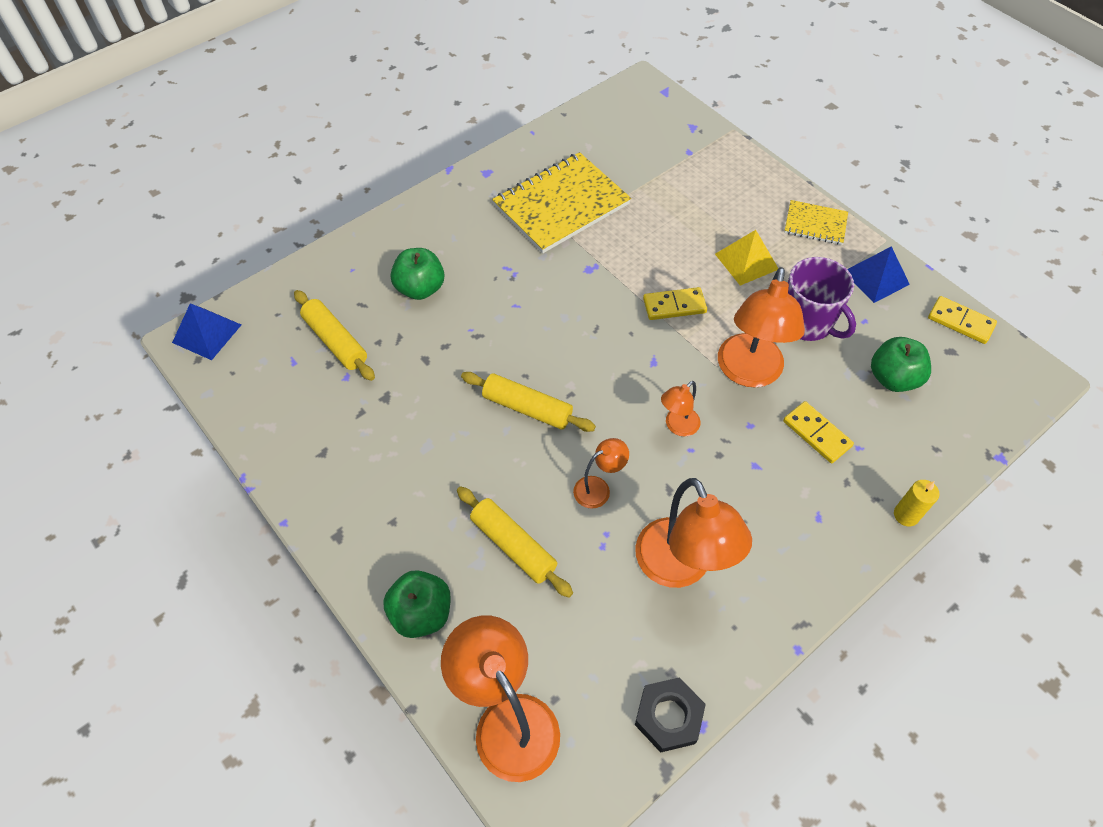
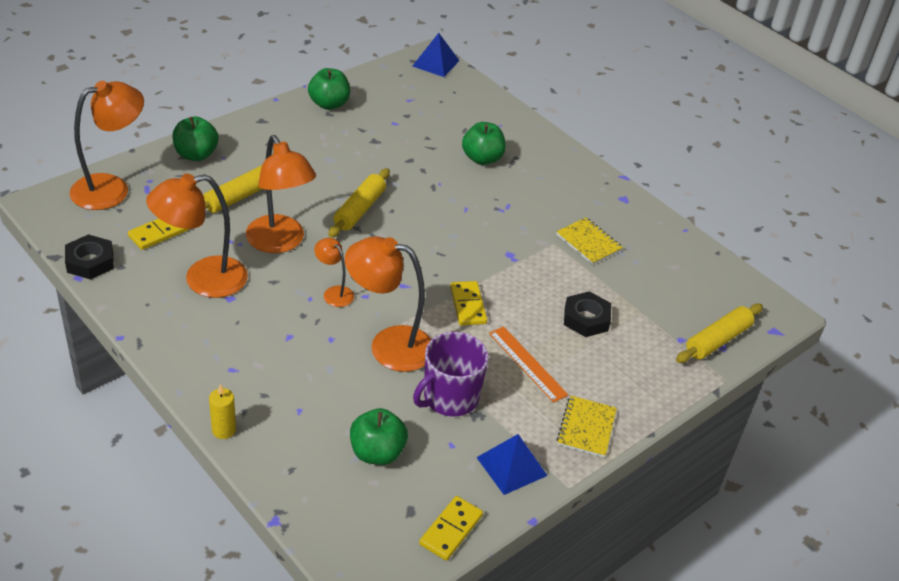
camera: 85 degrees right, 15 degrees down
(300, 453) = (329, 104): none -> green apple
(335, 341) = (428, 118): yellow rolling pin -> yellow rolling pin (717, 340)
(561, 205) = (588, 242): yellow notebook -> yellow notebook, size x0.51
(598, 488) = (280, 242): orange lamp -> orange lamp, size x1.99
(675, 215) = (586, 319): none -> black nut
(746, 261) = (527, 364): yellow pyramid -> orange ruler
(816, 434) = (317, 382): yellow domino -> yellow domino (158, 233)

